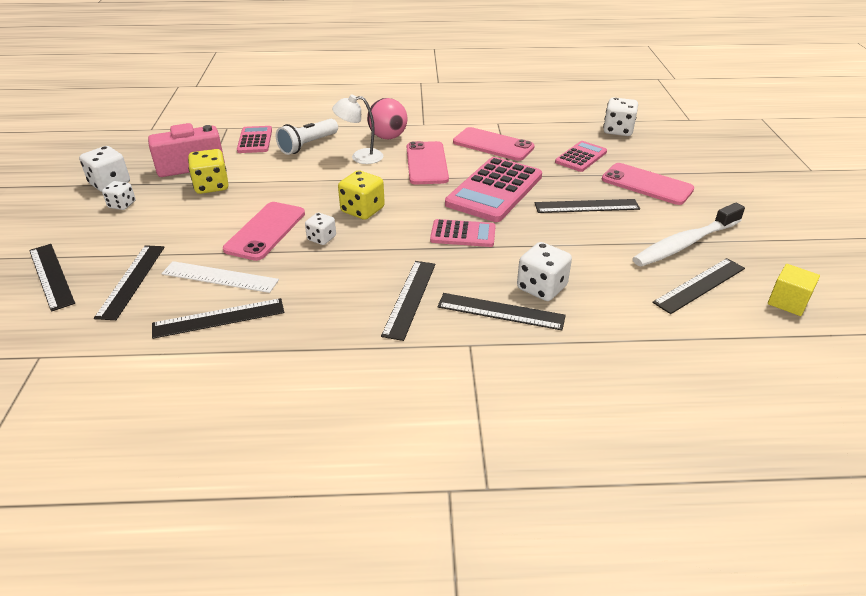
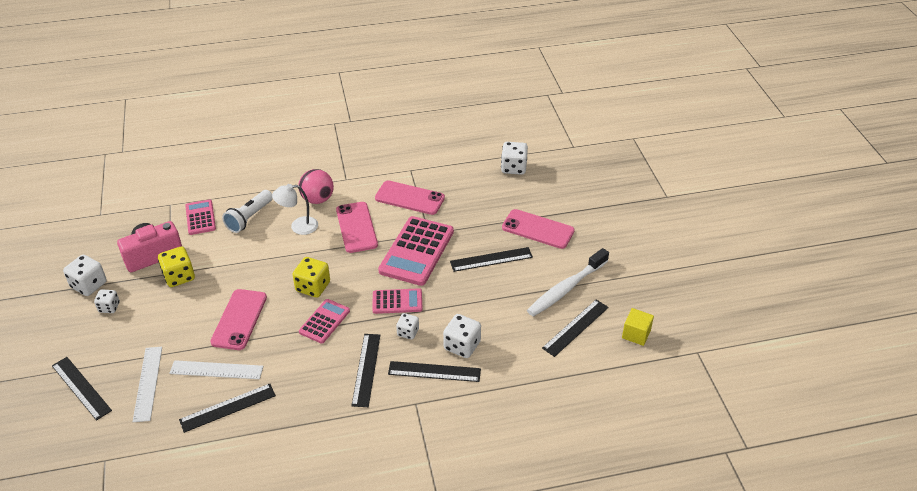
camera: 10 degrees left, 5 degrees up
(132, 281) = (148, 383): black ruler -> white ruler
(321, 238) = (286, 321): white dice -> white dice (408, 332)
(581, 157) = (484, 204): pink calculator -> pink calculator (324, 321)

